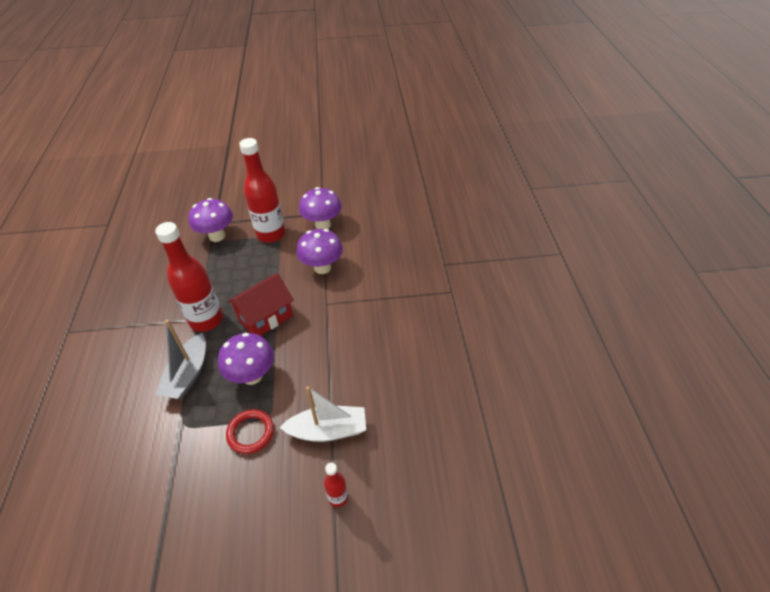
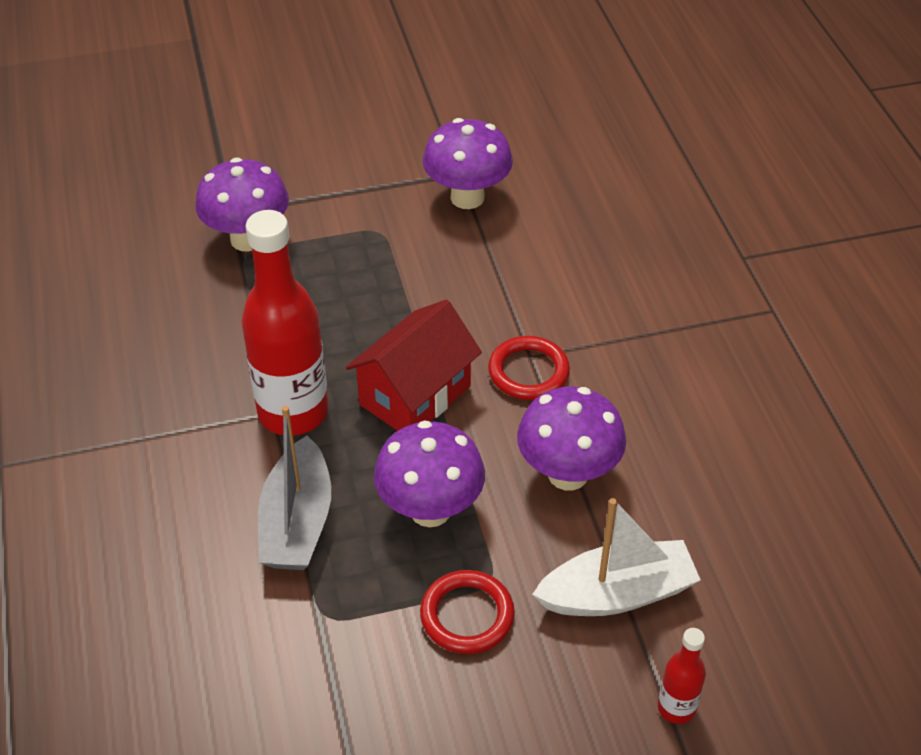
camera: 10 degrees left, 0 degrees up
(271, 234) = (363, 226): red bottle -> none
(322, 267) = (497, 285): purple mushroom -> purple mushroom (568, 474)
(322, 311) = (528, 372): none -> red ring

